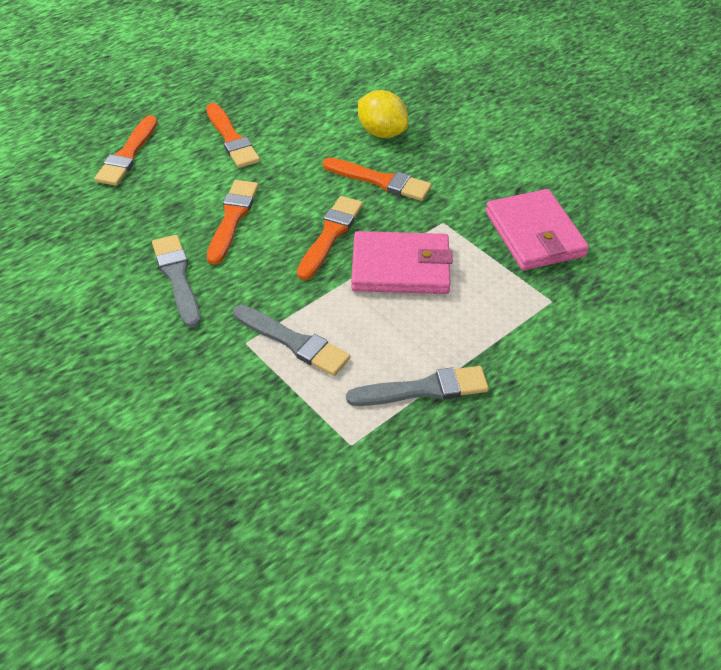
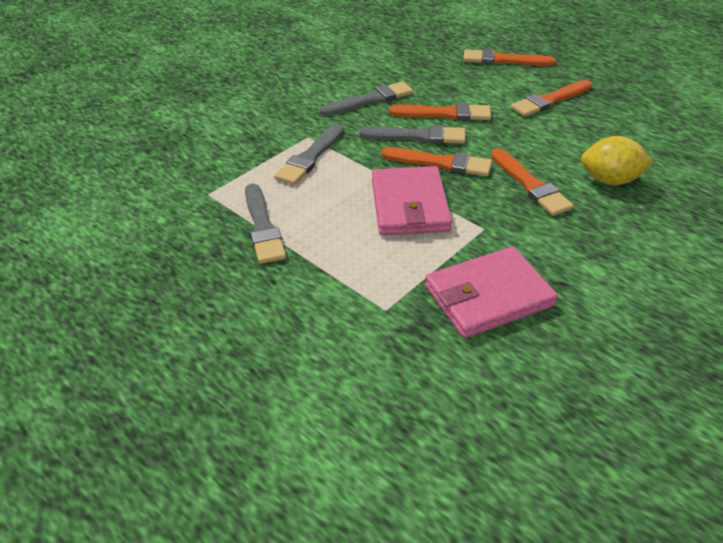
camera: 85 degrees right, 5 degrees down
(273, 246) = (418, 136): none -> grey brush
(380, 181) = (530, 185): orange brush -> orange brush turned 45 degrees counterclockwise
(382, 132) = (610, 180): yellow lemon -> yellow lemon turned 60 degrees clockwise

